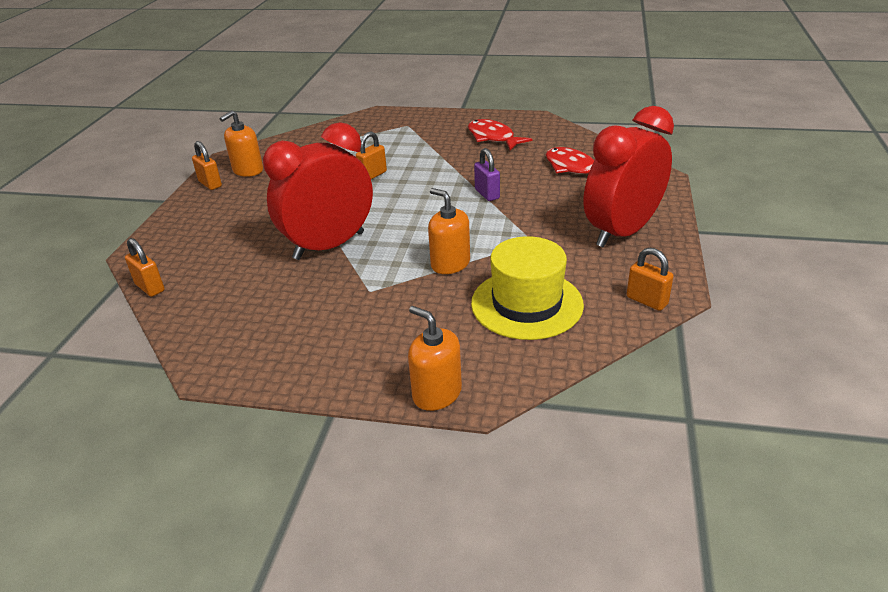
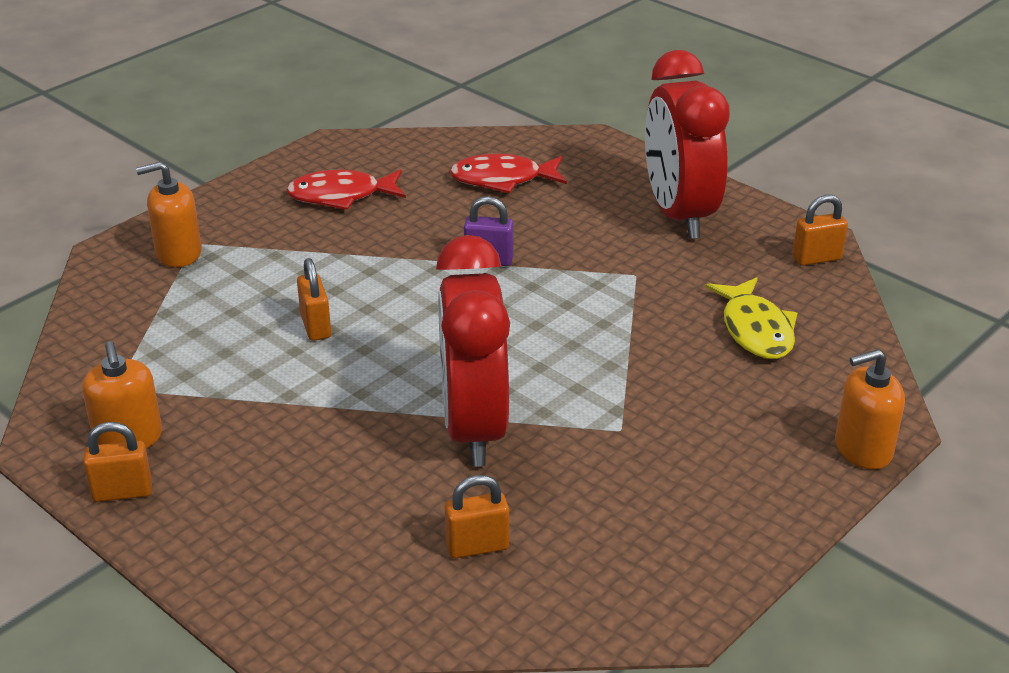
camera: 60 degrees left, 0 degrees up
(150, 287) = (403, 635): orange padlock -> orange padlock (477, 546)
(450, 264) = (623, 348): orange soap dispenser -> orange soap dispenser (178, 253)
(526, 304) = (755, 330): yellow hat -> yellow fish

